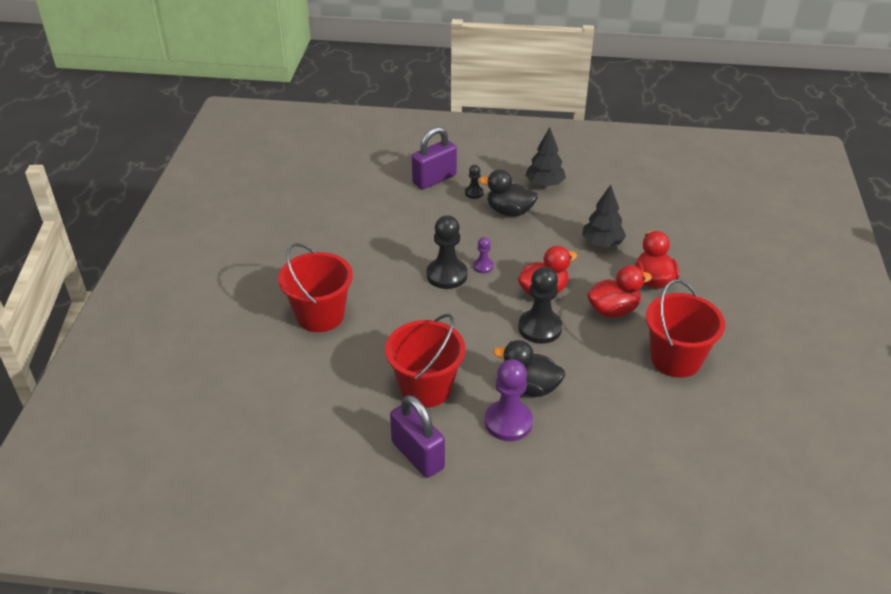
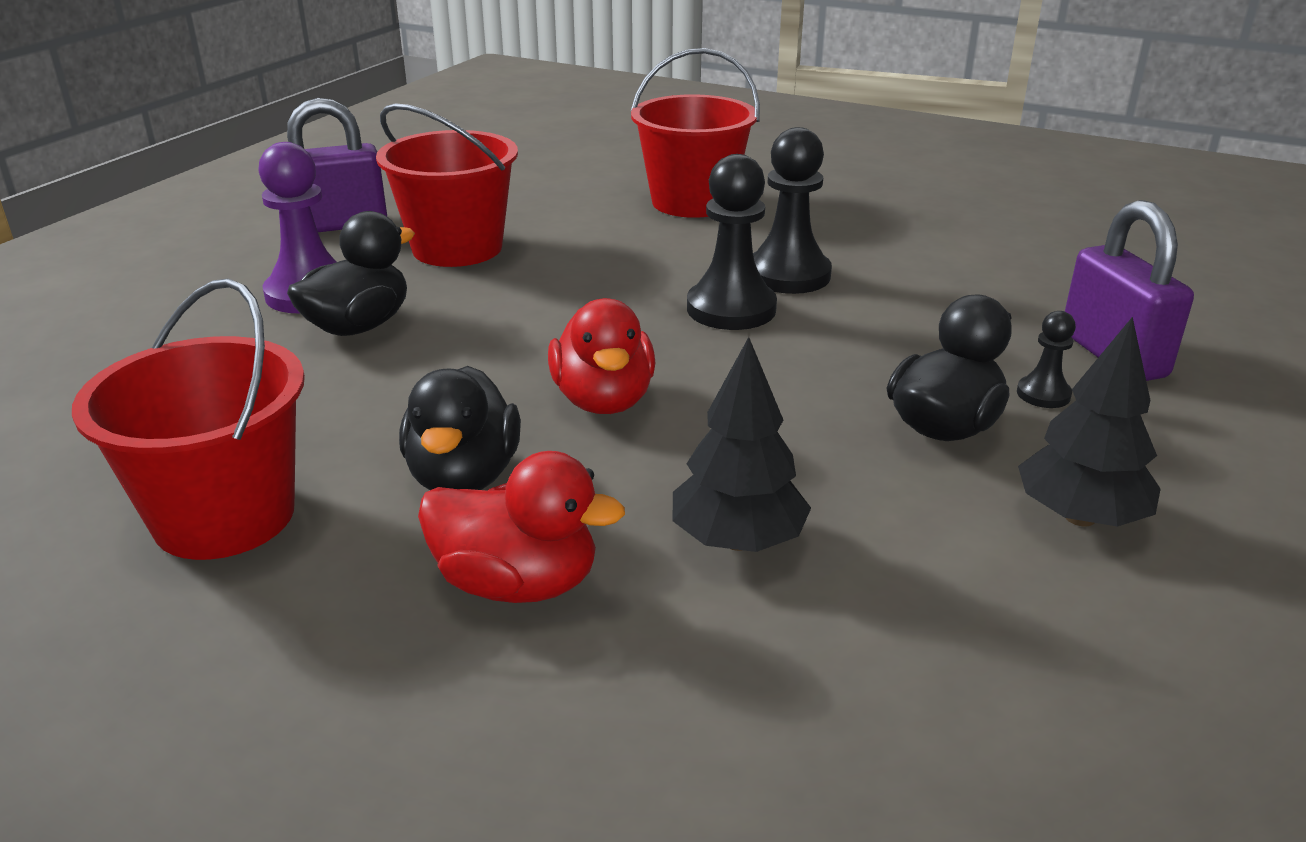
camera: 110 degrees right, 10 degrees down
(483, 266) = (736, 350): purple pawn -> none
(540, 328) = (495, 370): black pawn -> black pawn (788, 275)
(613, 310) = (464, 476): red duck -> black duck

